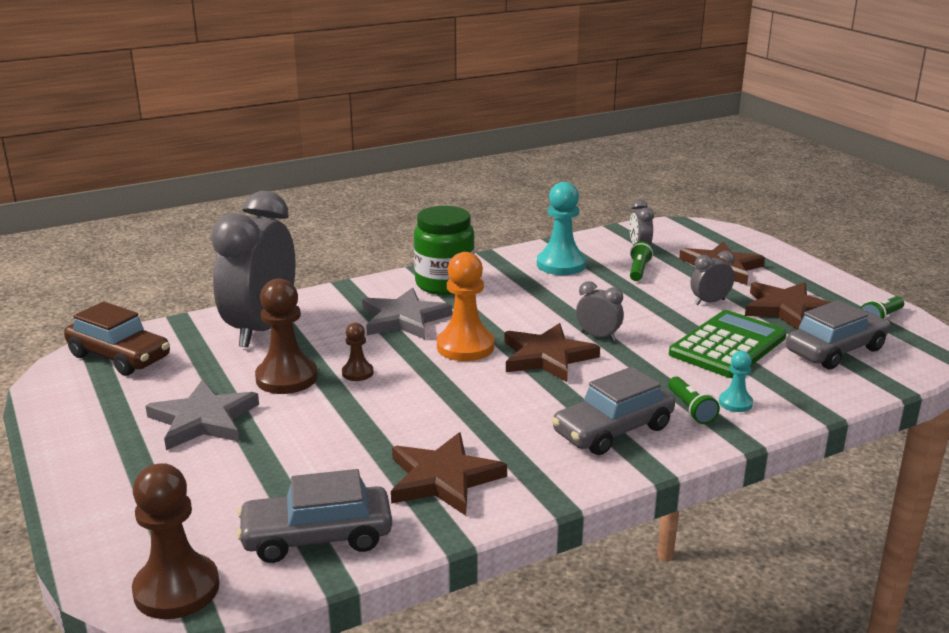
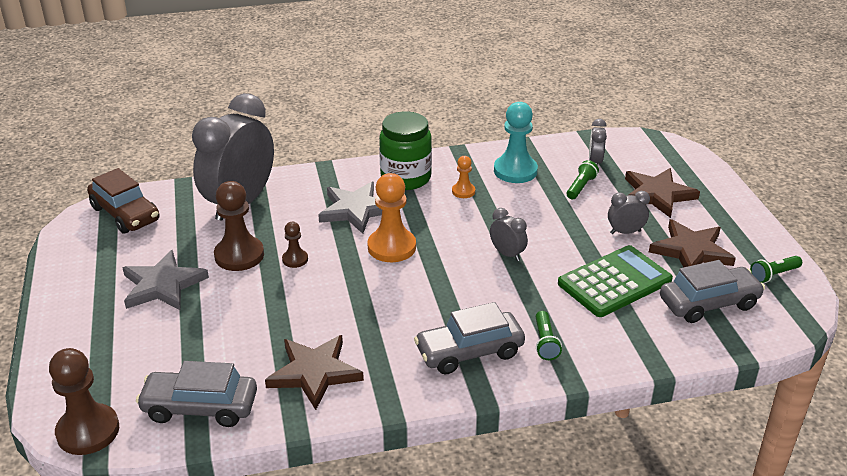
camera: 15 degrees right, 10 degrees up
(516, 288) = (463, 191): none -> orange pawn
(547, 357) = (453, 268): brown star -> none
(735, 403) = (587, 343): turquoise pawn -> none

